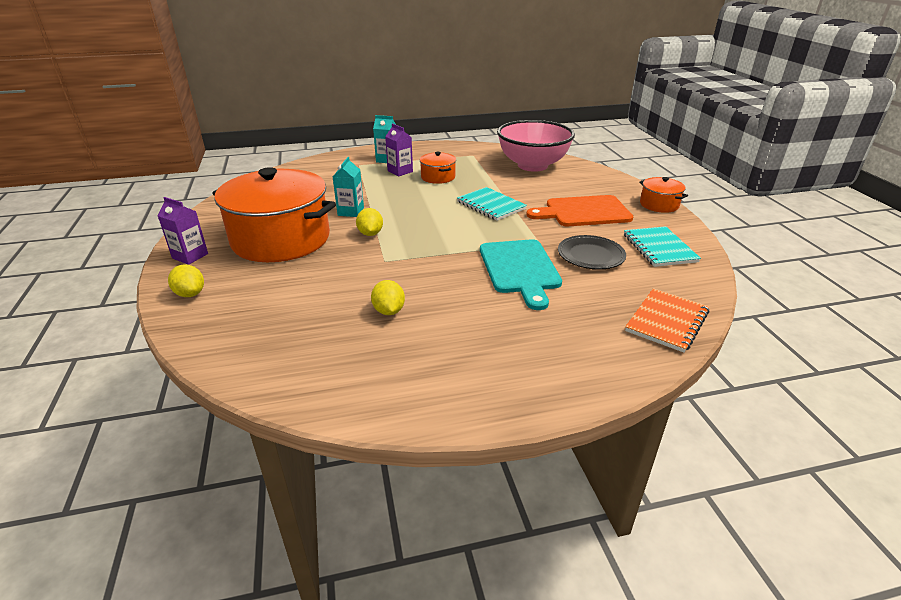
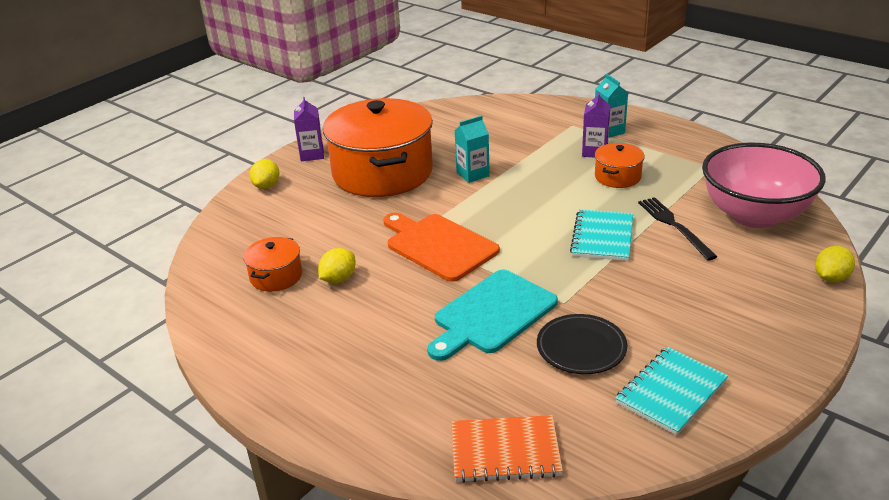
camera: 55 degrees right, 0 degrees up
(370, 234) = (447, 205): yellow lemon -> yellow lemon (831, 278)
(511, 185) = (674, 226): none -> black fork
(583, 212) = (684, 302): orange cutting board -> orange cutting board (438, 245)
(659, 204) = (802, 351): orange pot -> orange pot (276, 276)

